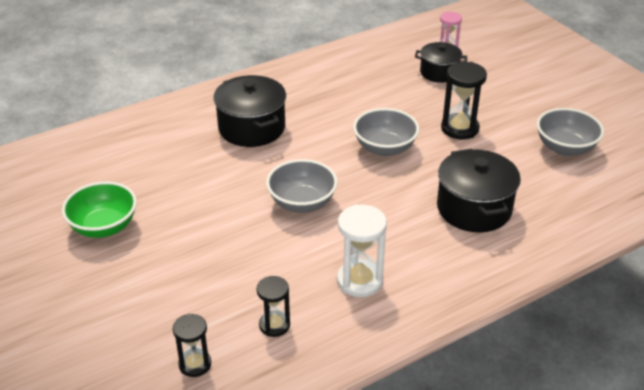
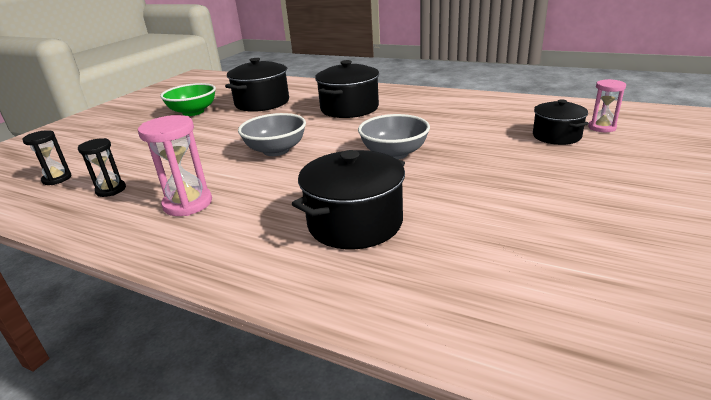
camera: 60 degrees right, 10 degrees down
(149, 171) = (262, 103): none -> black pot
(359, 281) = (188, 204): white hourglass -> pink hourglass
(459, 128) = (482, 173): black hourglass -> none
(565, 148) = (561, 244): grey bowl -> none

